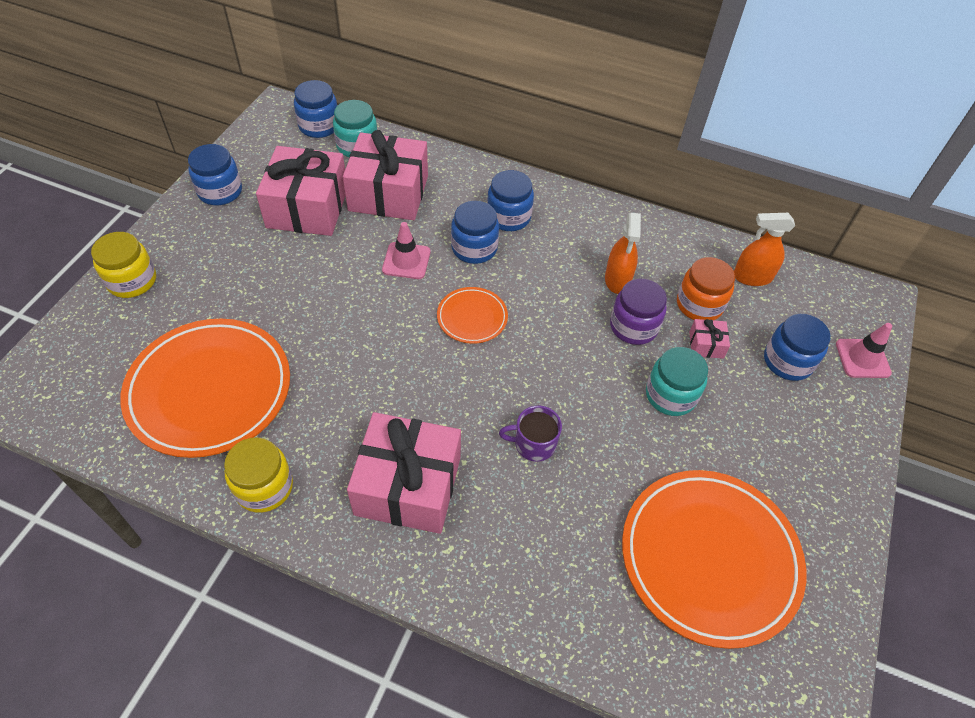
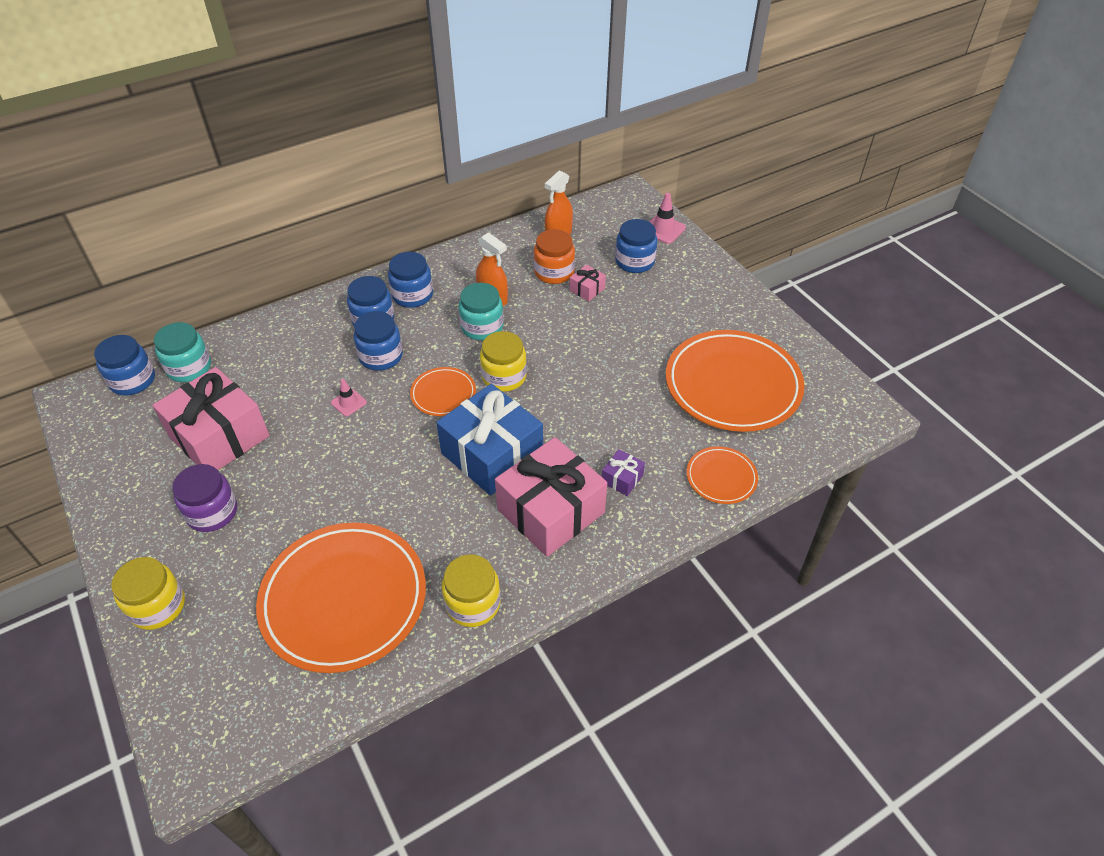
camera: 50 degrees left, 5 degrees down
(220, 191) = (125, 489): blue jar -> blue jar (412, 295)
(388, 193) = (266, 376): pink gift -> none
(406, 261) = (348, 403): pink traffic cone -> pink traffic cone, size x0.66
(436, 397) = (492, 454): none -> blue gift
(494, 524) = (622, 478): none -> purple gift
(532, 349) = (504, 377): none -> yellow jar
(533, 444) = (580, 421): purple mug -> none
(571, 621) = (721, 477): none -> orange plate
(633, 326) = (538, 314): purple jar -> purple jar (212, 512)
(670, 395) = (607, 330): turquoise jar -> turquoise jar (482, 327)

